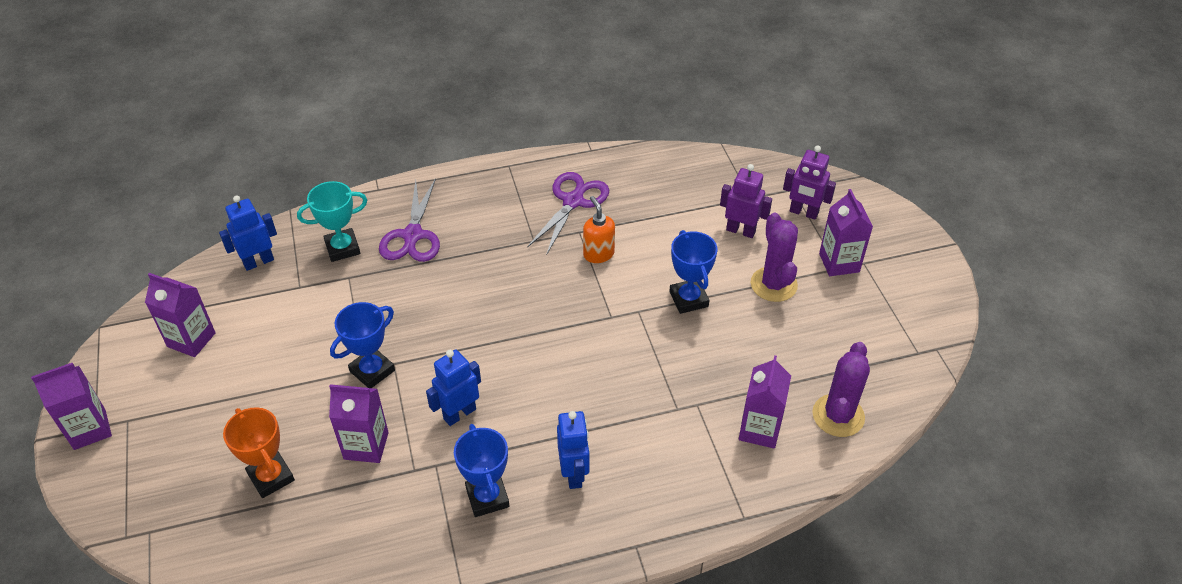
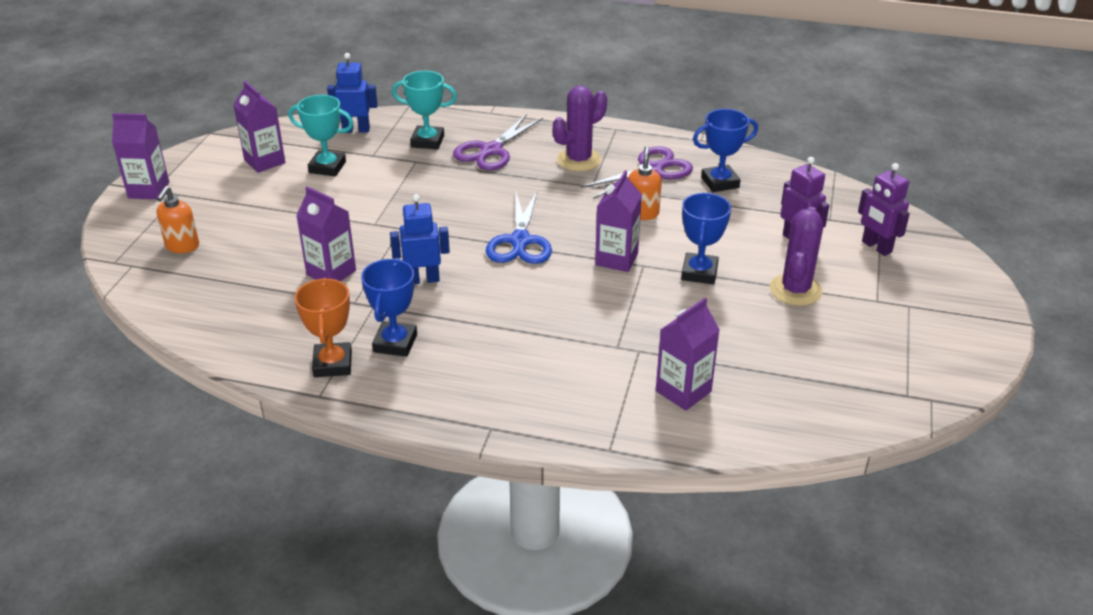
camera: 30 degrees right, 10 degrees down
(186, 483) = (182, 246): none -> orange soap dispenser
(264, 320) = (327, 167): none -> turquoise trophy
(271, 477) = (244, 265): orange trophy -> orange trophy (333, 364)
(372, 371) = (379, 227): blue trophy -> blue trophy (720, 182)
(515, 331) = (520, 241): none -> blue scissors
(574, 474) = (482, 356): blue robot -> none
(838, 415) = (774, 411): purple cactus -> purple cactus (579, 160)
(839, 263) = (881, 296): purple carton -> purple carton (616, 259)

